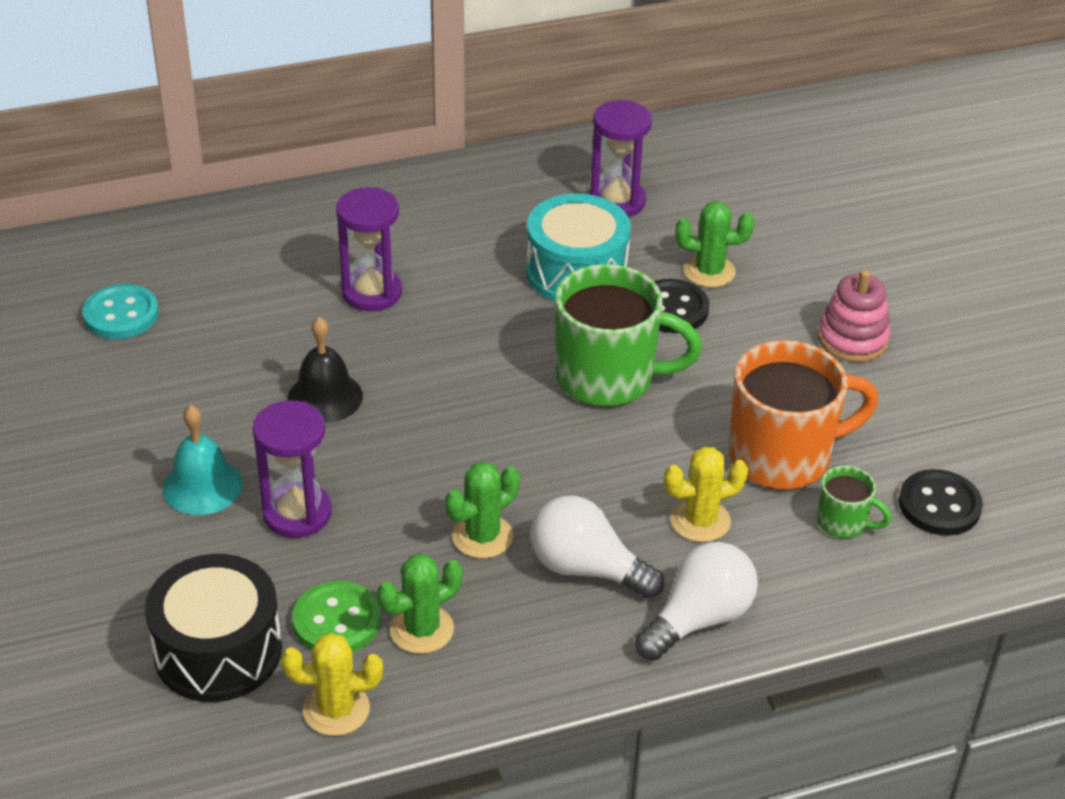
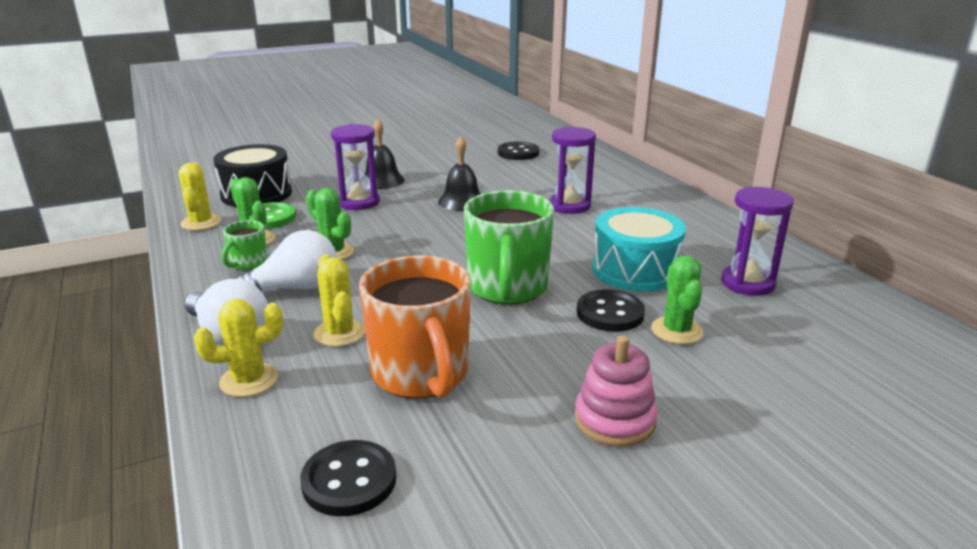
camera: 85 degrees right, 15 degrees down
(121, 314) = (518, 153): turquoise button -> black button
(202, 486) = (382, 180): turquoise bell -> black bell
(586, 569) = (295, 288): white light bulb -> white light bulb turned 45 degrees clockwise
(793, 589) = (249, 380): none -> yellow cactus
(843, 522) = (329, 410): green mug -> green mug (248, 263)

